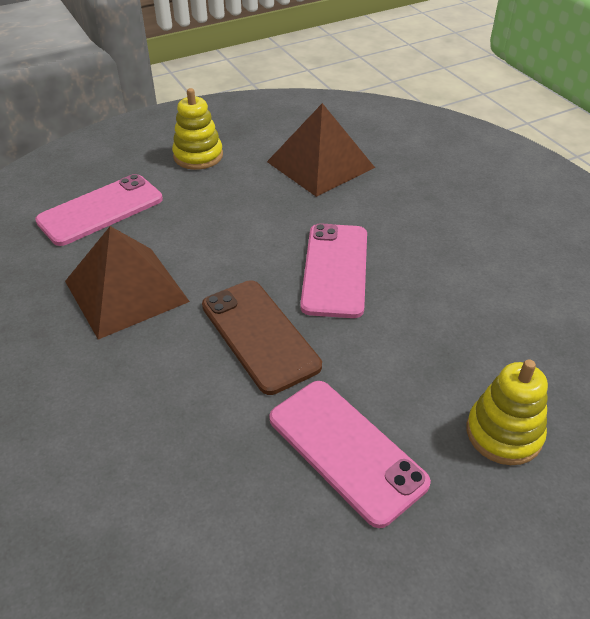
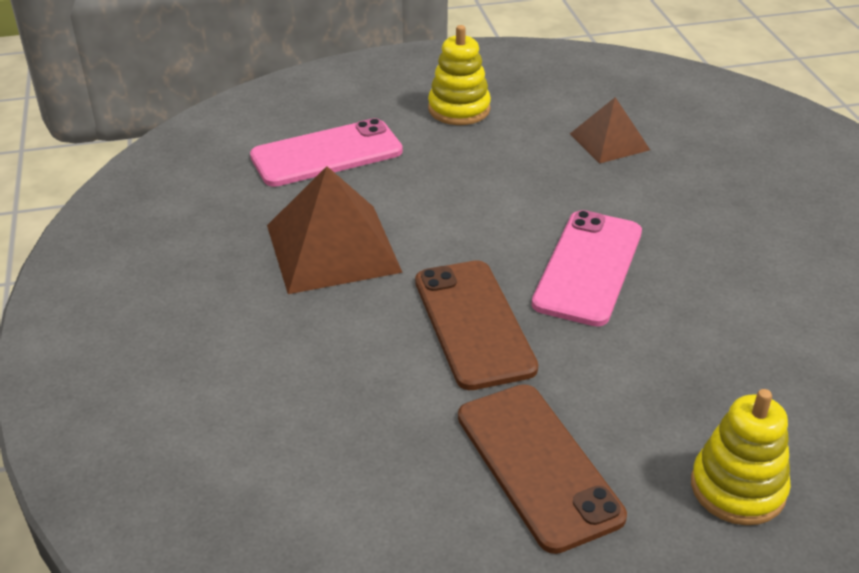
camera: 15 degrees right, 5 degrees down
(320, 164) = (609, 141): brown pyramid -> brown pyramid, size x0.59
(346, 450) = (537, 465): pink phone -> brown phone

